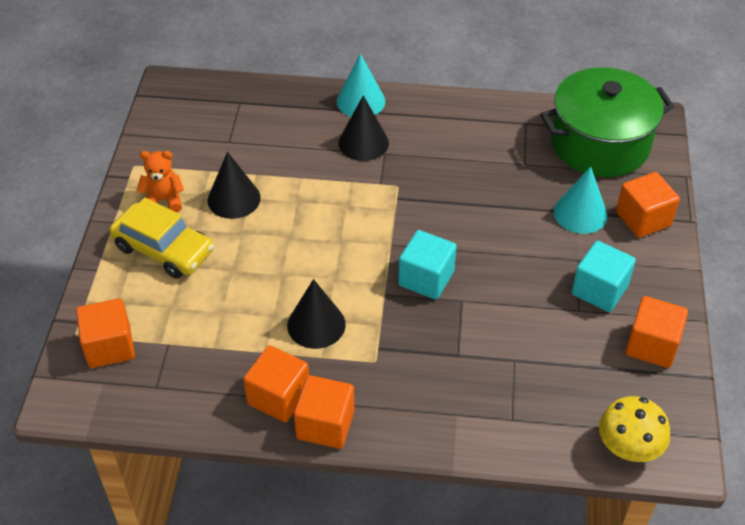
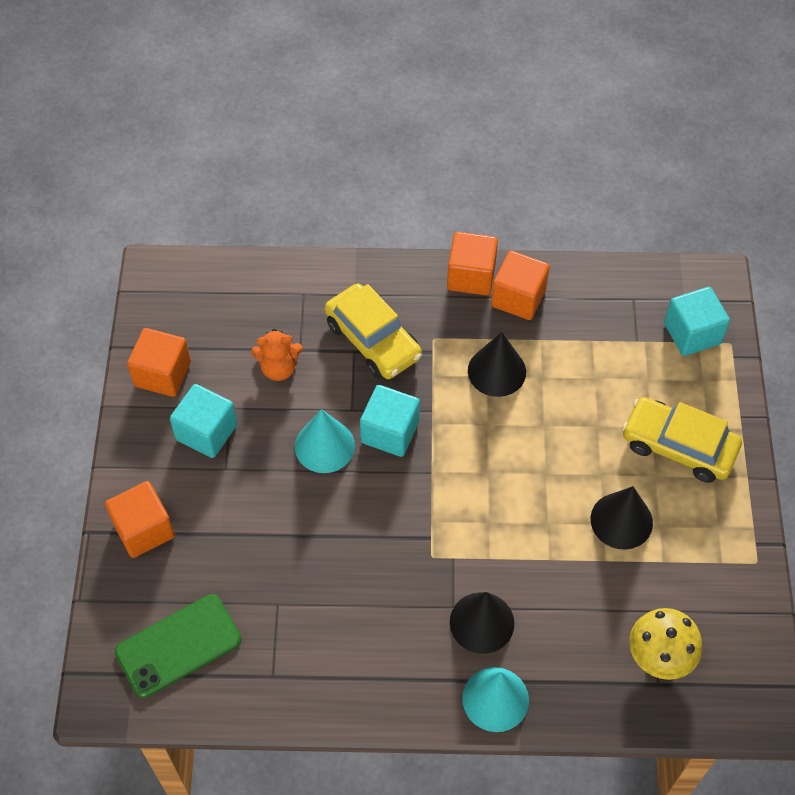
camera: 175 degrees right, 10 degrees up
(109, 346) = (692, 333): orange cube -> turquoise cube
(164, 200) = (702, 512): orange teddy bear -> orange teddy bear (278, 368)
(437, 364) = (373, 340): none -> yellow car
(580, 213) = (216, 532): turquoise cone -> turquoise cone (324, 446)
(600, 144) = (178, 646): green pot -> green phone
(628, 447) = (201, 276): yellow mushroom -> yellow mushroom (660, 655)

